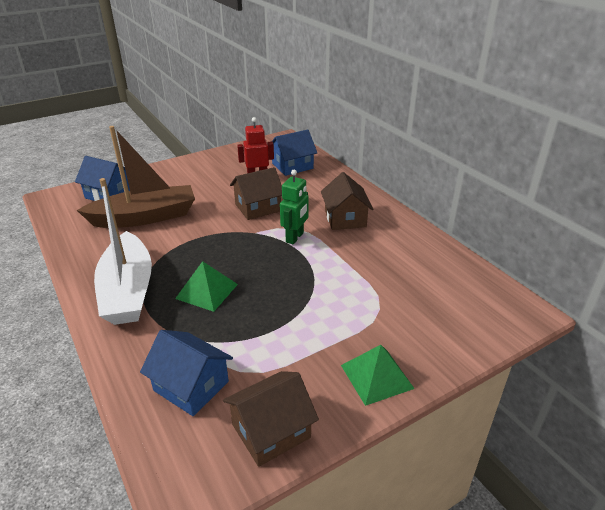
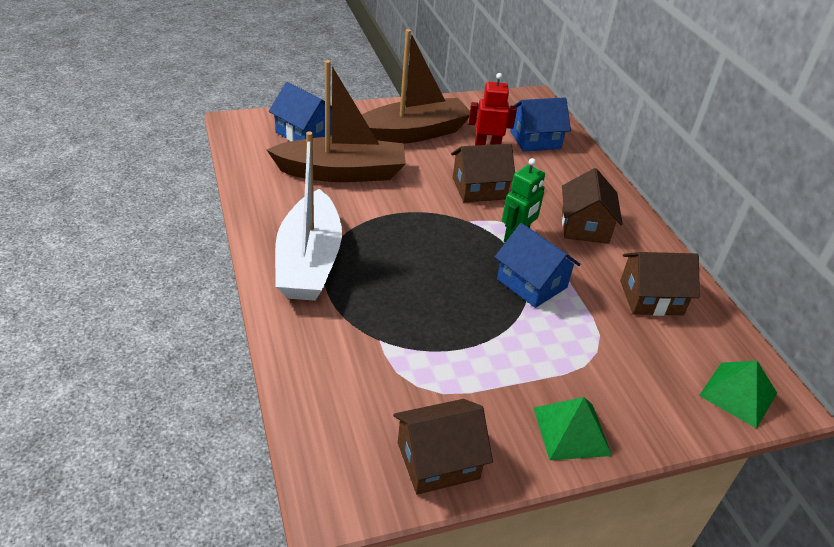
camera: 10 degrees right, 5 degrees up
(191, 386) = (361, 389): blue house -> blue house (531, 283)
(197, 179) = (412, 133): none -> brown boat
(206, 291) = (397, 282): green pyramid -> green pyramid (738, 394)
(409, 259) = (651, 298): none -> brown house

